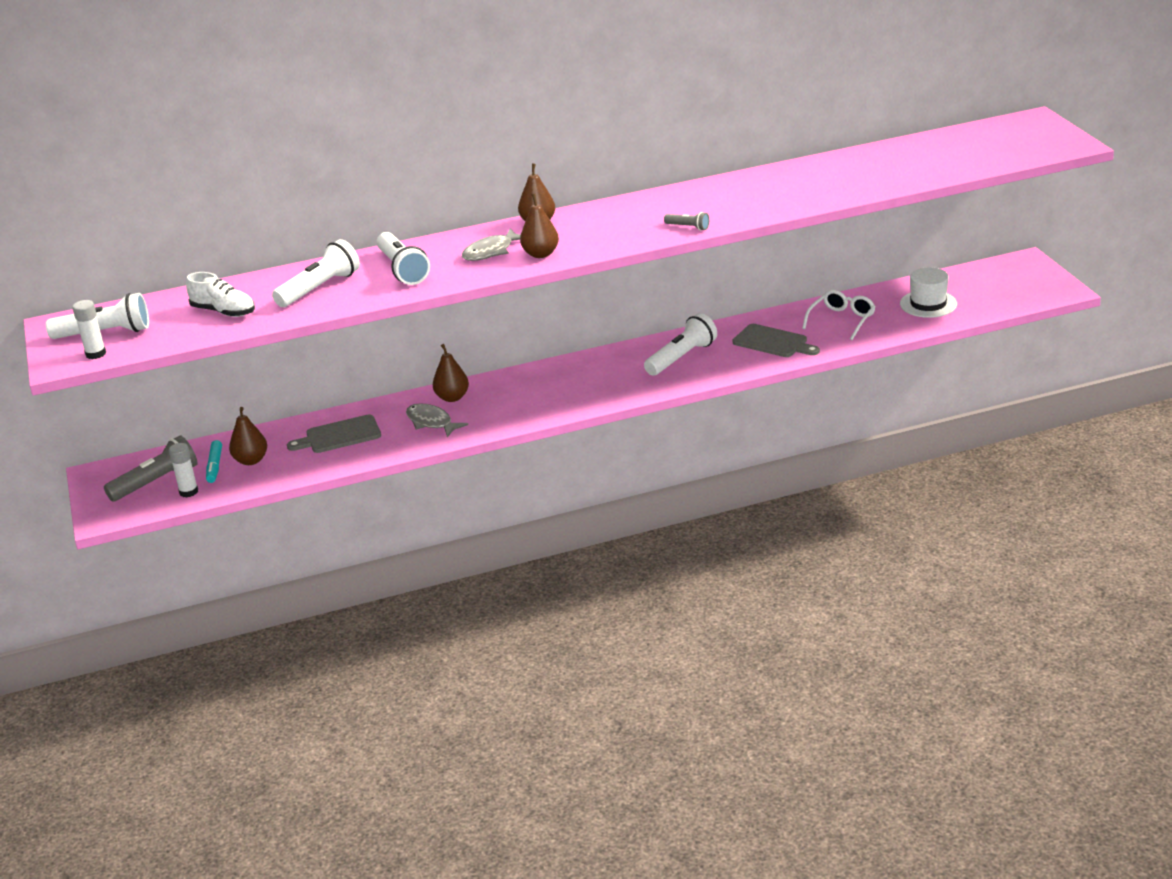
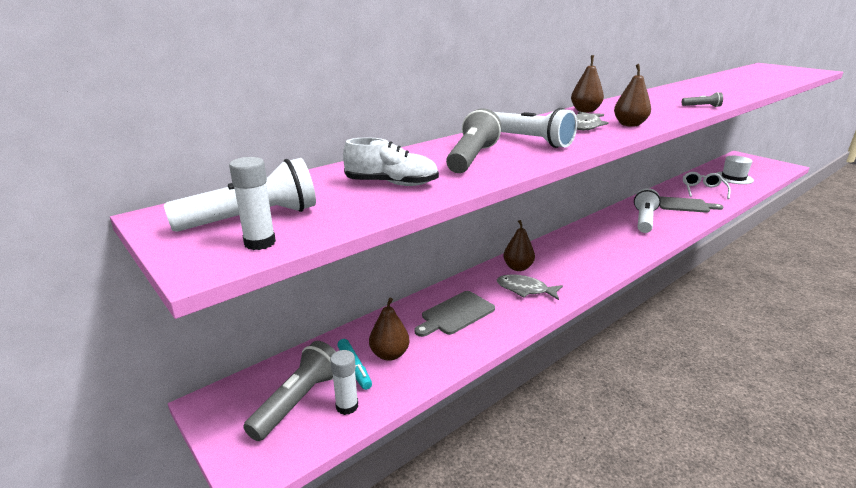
camera: 25 degrees left, 5 degrees down
(320, 288) = (472, 158): white flashlight -> grey flashlight

